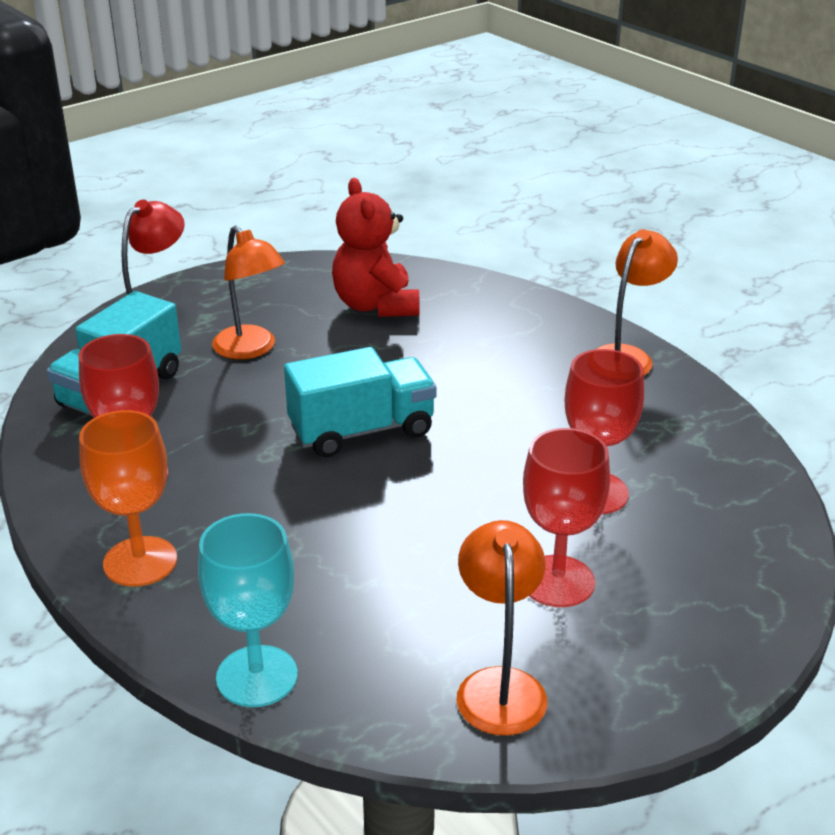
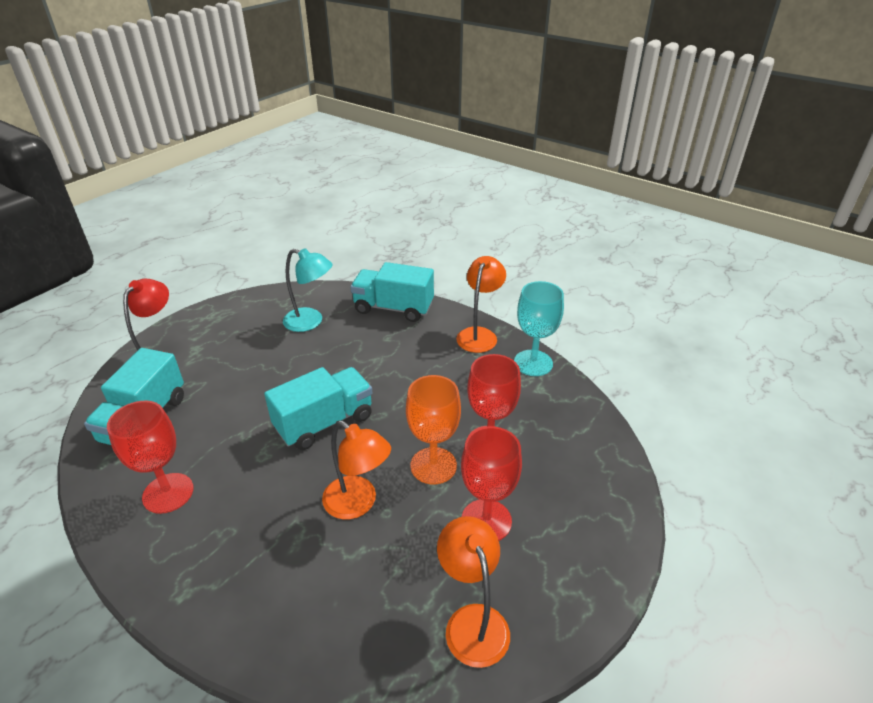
camera: 15 degrees left, 5 degrees up
(140, 561) = (186, 570): orange goblet -> orange goblet (433, 465)
(251, 349) = (233, 370): orange lamp -> orange lamp (358, 504)
(257, 676) = (297, 658): turquoise goblet -> turquoise goblet (533, 363)
(376, 306) = (310, 322): red teddy bear -> turquoise lamp
(504, 305) = (393, 308): none -> turquoise truck

